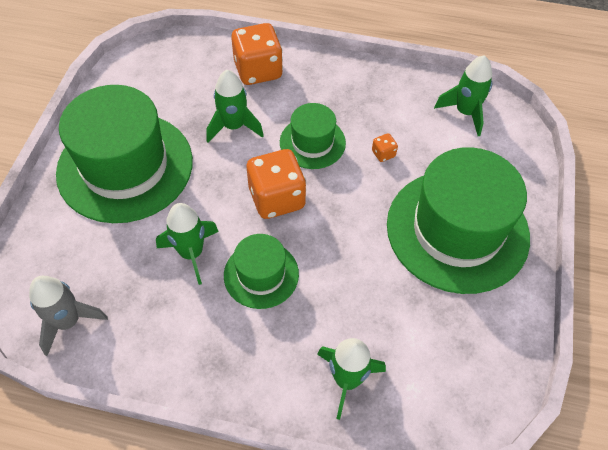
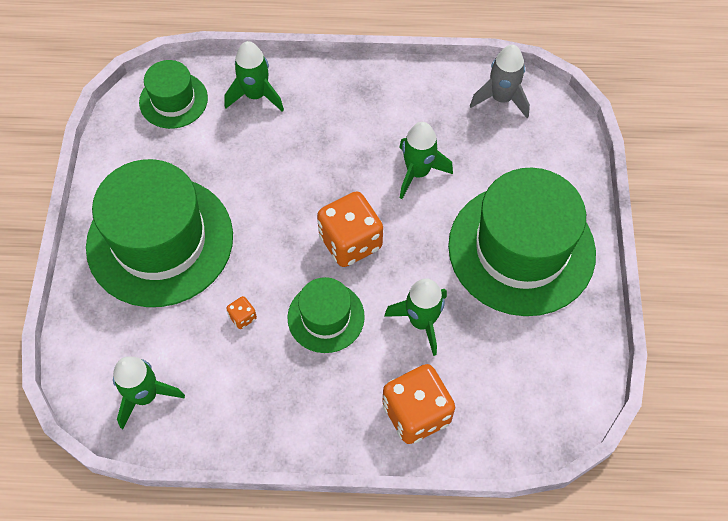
camera: 170 degrees right, 5 degrees up
(261, 274) = (347, 164): green hat -> green hat (173, 100)

